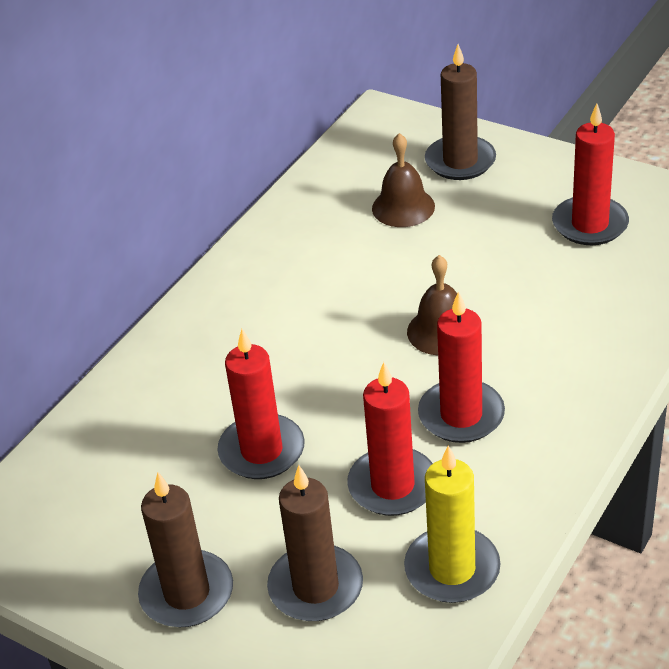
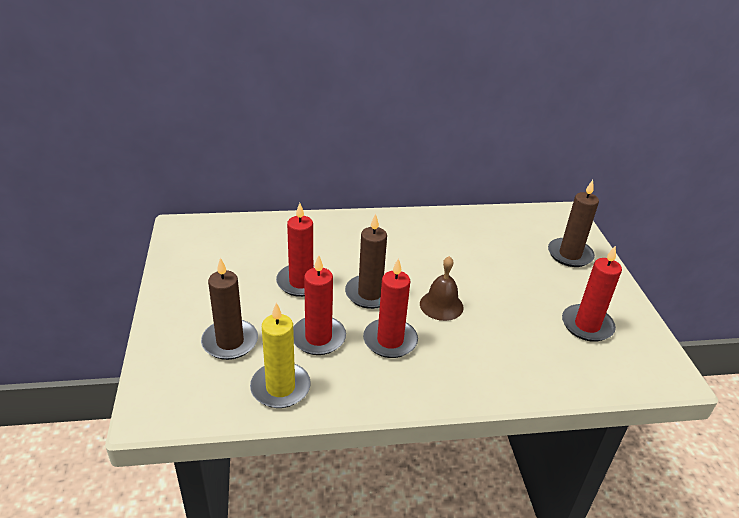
camera: 45 degrees right, 5 degrees down
(187, 593) = (195, 301): brown candle -> brown candle (370, 294)
(403, 207) = (512, 251): brown bell -> none

